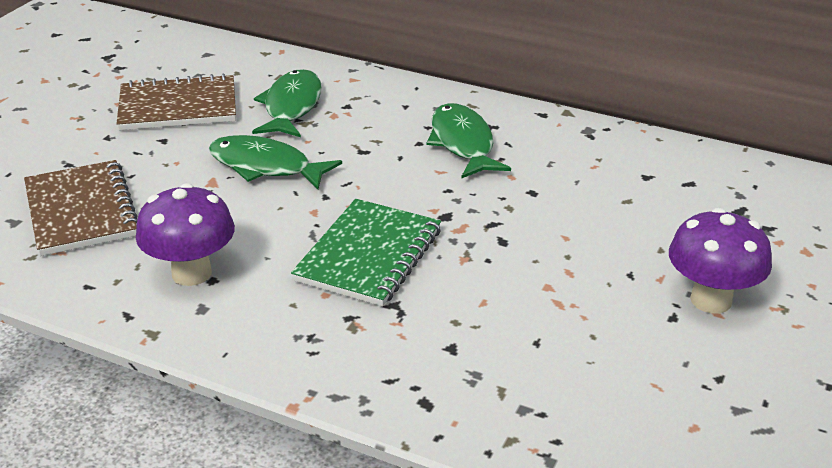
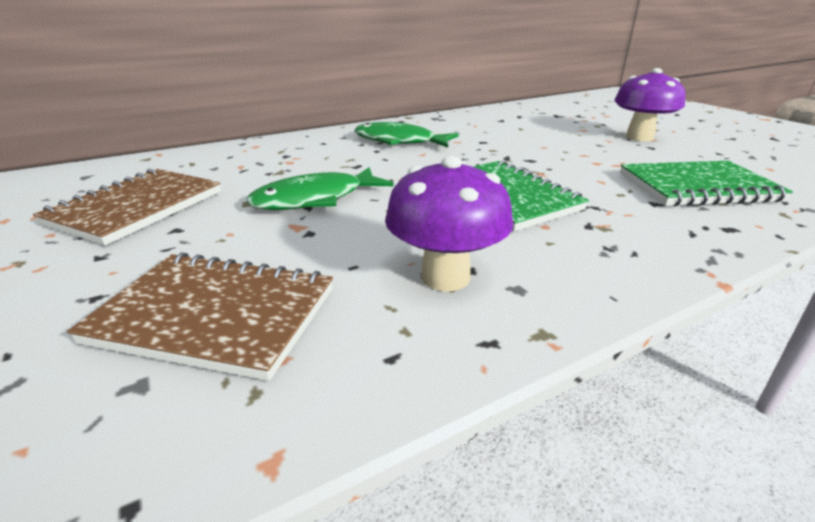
camera: 55 degrees left, 5 degrees down
(291, 106) = (246, 170): green fish -> none
(537, 371) = (697, 187): none -> green notebook

